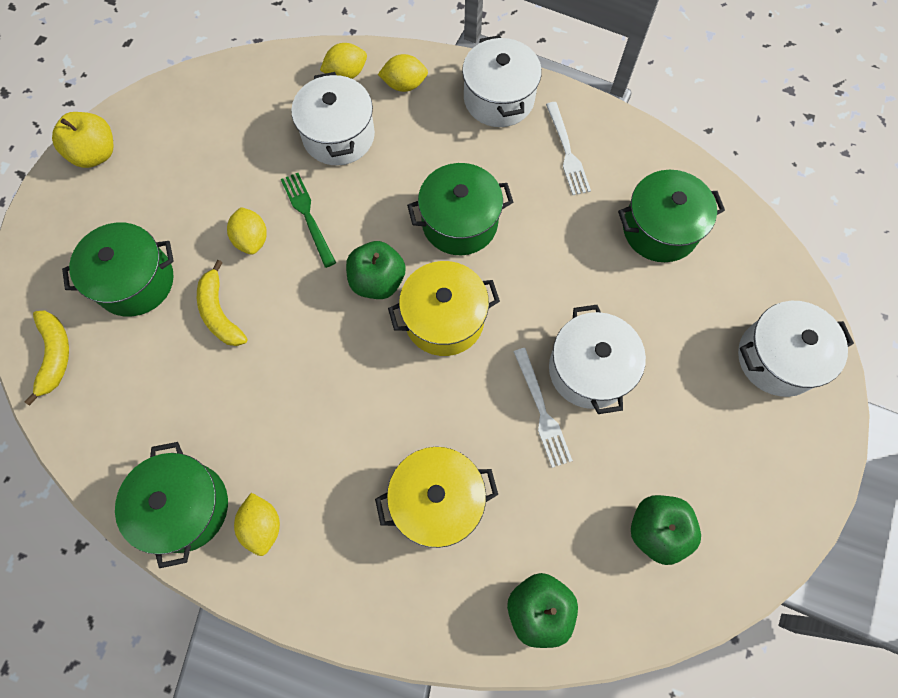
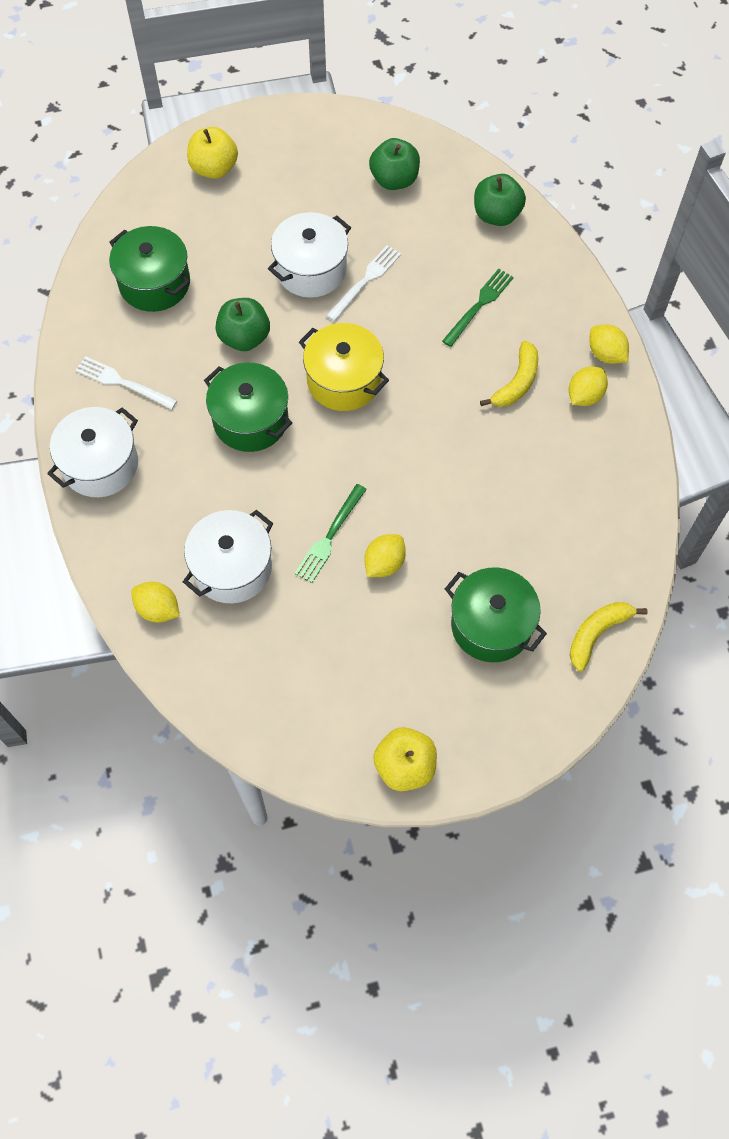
camera: 125 degrees left, 5 degrees down
(185, 507) = (616, 452): green pot -> none
(220, 313) = (464, 539): yellow banana -> yellow banana (517, 382)
(377, 281) = (348, 445): green apple -> green apple (244, 338)
(404, 85) = (137, 551): yellow lemon -> yellow lemon (605, 354)
(437, 501) = (479, 305): yellow pot -> green fork
(567, 152) = (123, 382): white fork -> white fork turned 105 degrees counterclockwise
(777, 358) = (214, 168): white pot -> yellow apple

